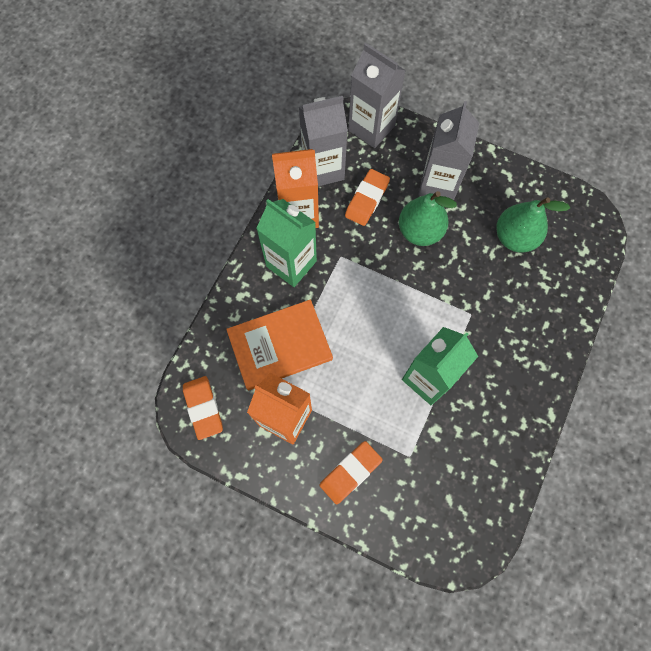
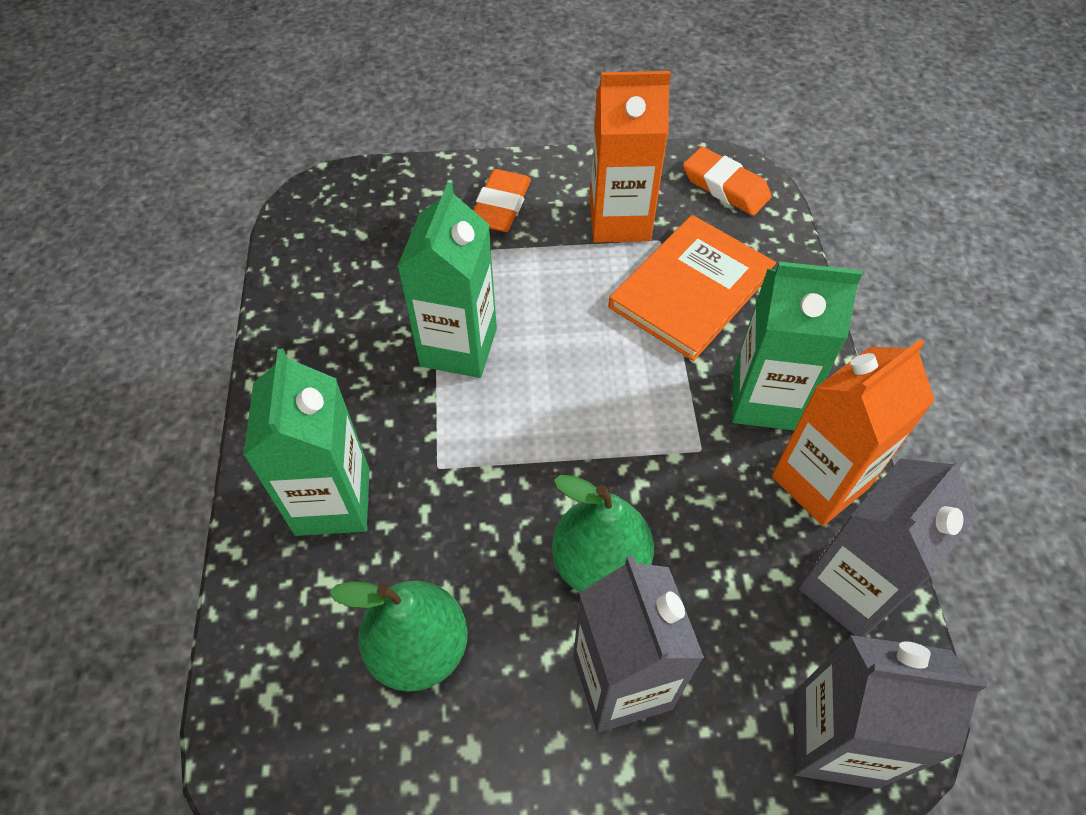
camera: 150 degrees right, 15 degrees down
(367, 199) = (730, 572): orange eraser -> none
(529, 323) = (333, 501): none -> green carton

